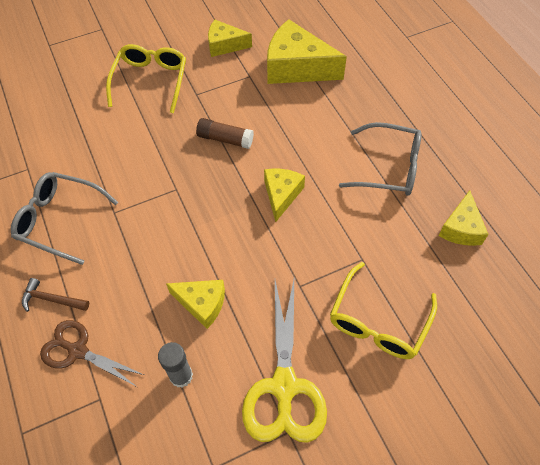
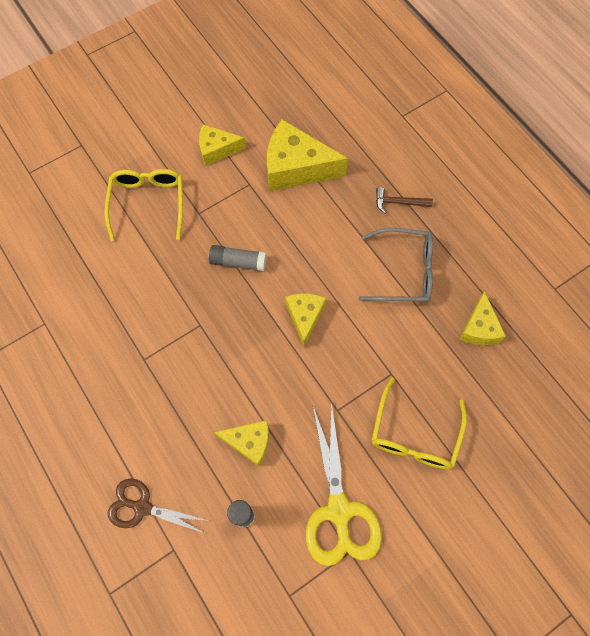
camera: 10 degrees left, 10 degrees up
(52, 299) = (105, 460): brown hammer -> brown hammer (398, 202)
(60, 220) = (92, 376): grey glasses -> none
(225, 139) = (238, 262): brown glue stick -> grey glue stick

